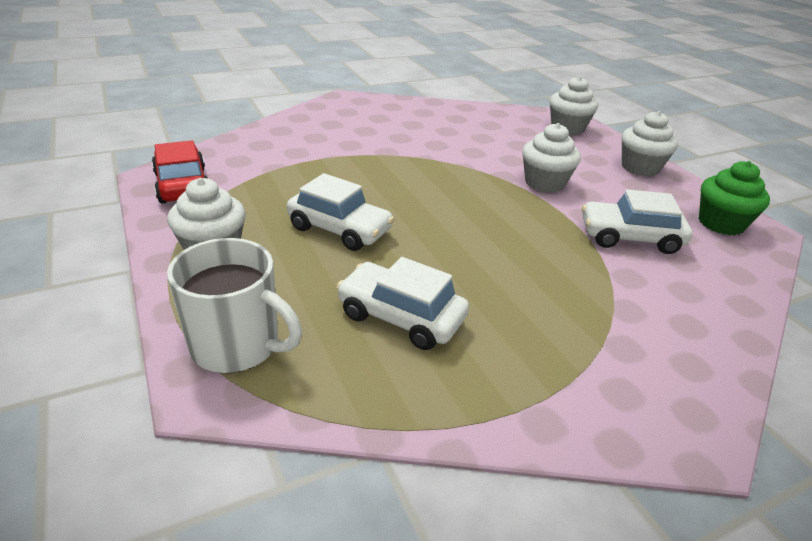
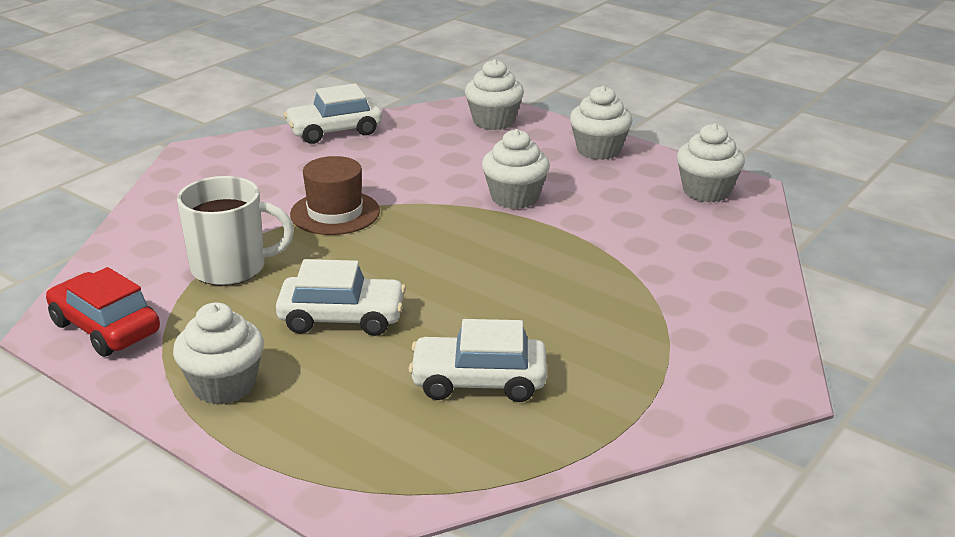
camera: 25 degrees left, 5 degrees down
(237, 345) = (347, 462): white mug -> white mug (231, 268)
(401, 157) = (335, 213): none -> brown hat
(630, 237) = (633, 233): white car -> white car (334, 131)
(721, 223) = (706, 191): green cupcake -> white cupcake

